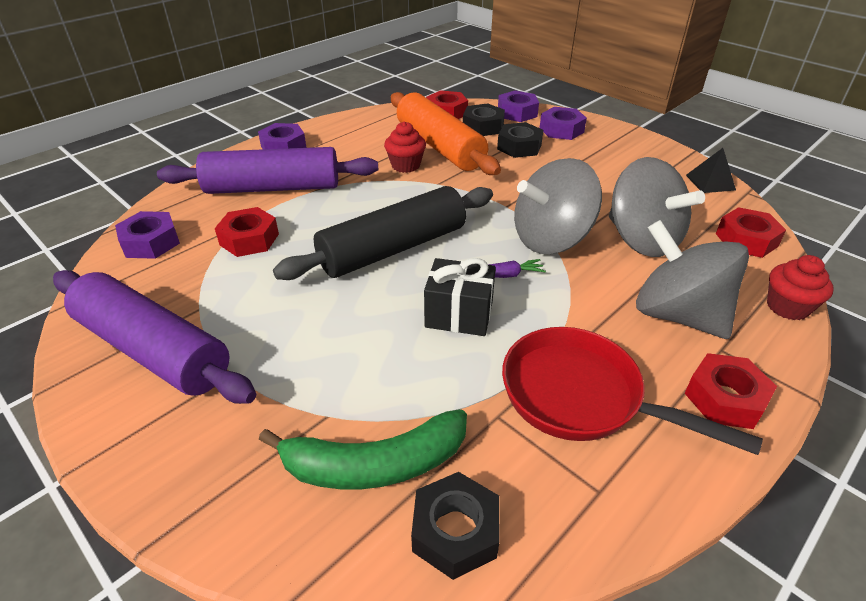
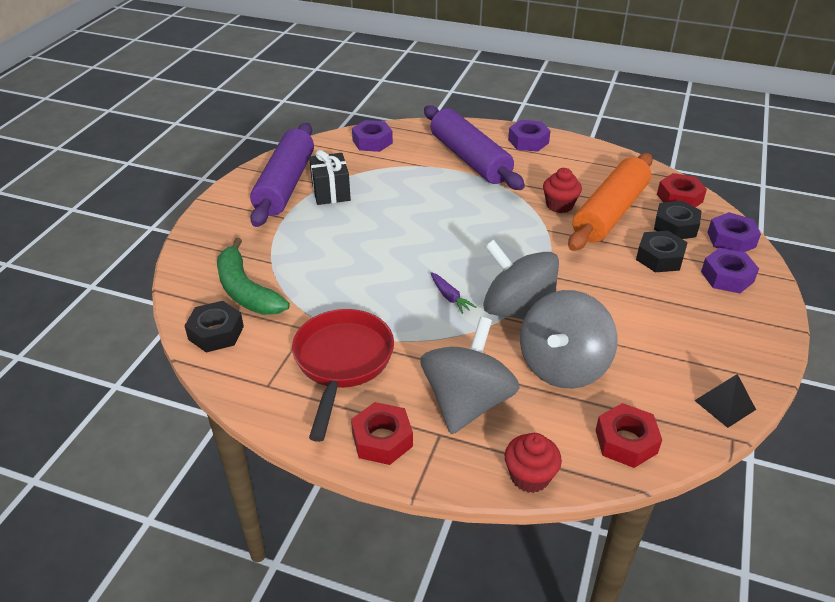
camera: 65 degrees right, 0 degrees up
(249, 239) = (403, 174): red nut -> none
(393, 249) = (440, 235): black rolling pin -> none
(459, 315) = (389, 287): black gift -> black gift (331, 192)

